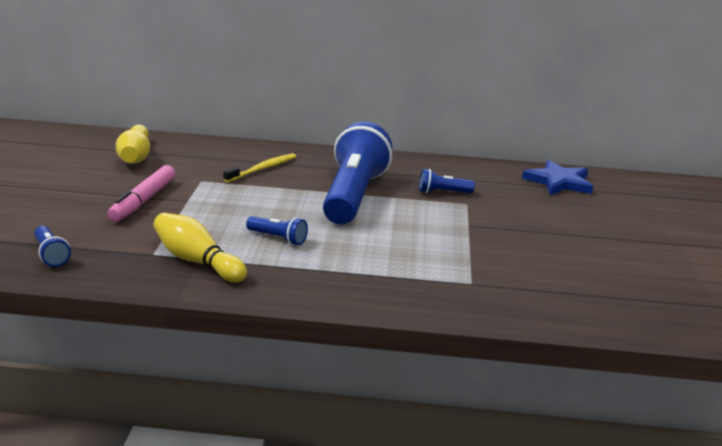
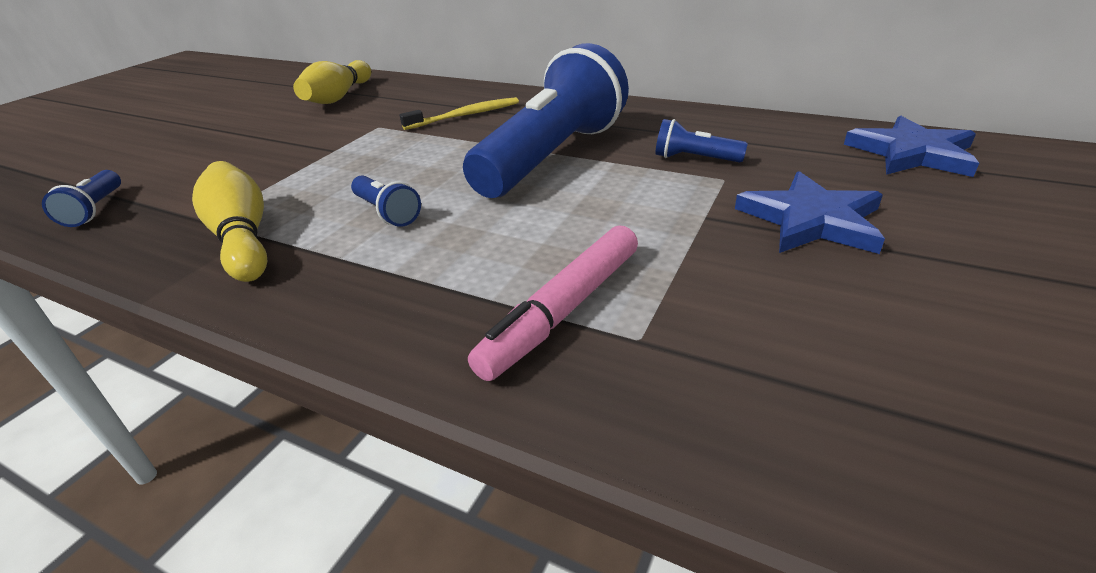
camera: 25 degrees right, 10 degrees up
(143, 201) = (284, 147): pink marker -> pink marker (563, 310)
(522, 222) = (811, 220): none -> blue star

